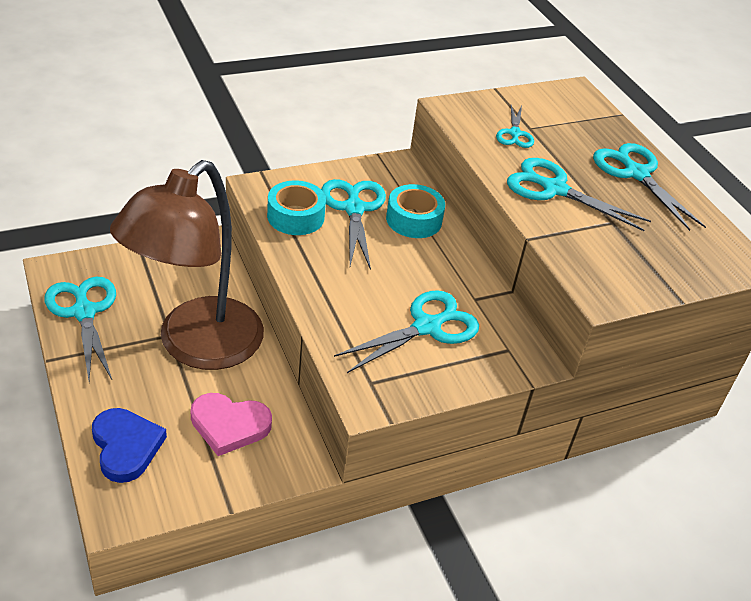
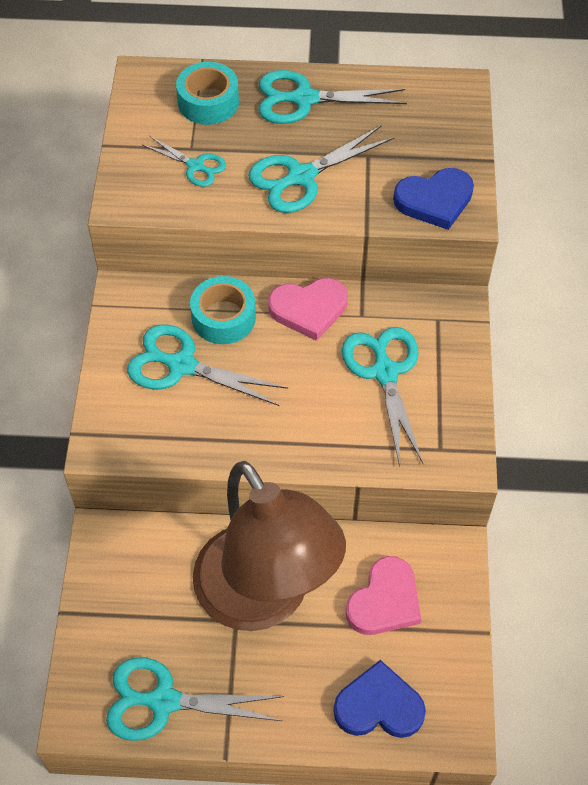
camera: 60 degrees left, 15 degrees up
(295, 216) = (170, 426): turquoise tape -> turquoise tape (208, 102)
(457, 265) = (309, 309): none -> pink heart
(600, 273) = (434, 200): none -> blue heart

